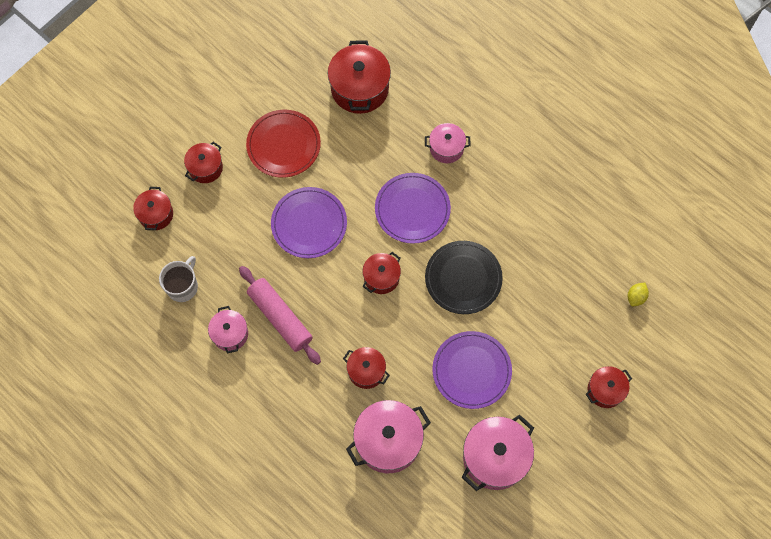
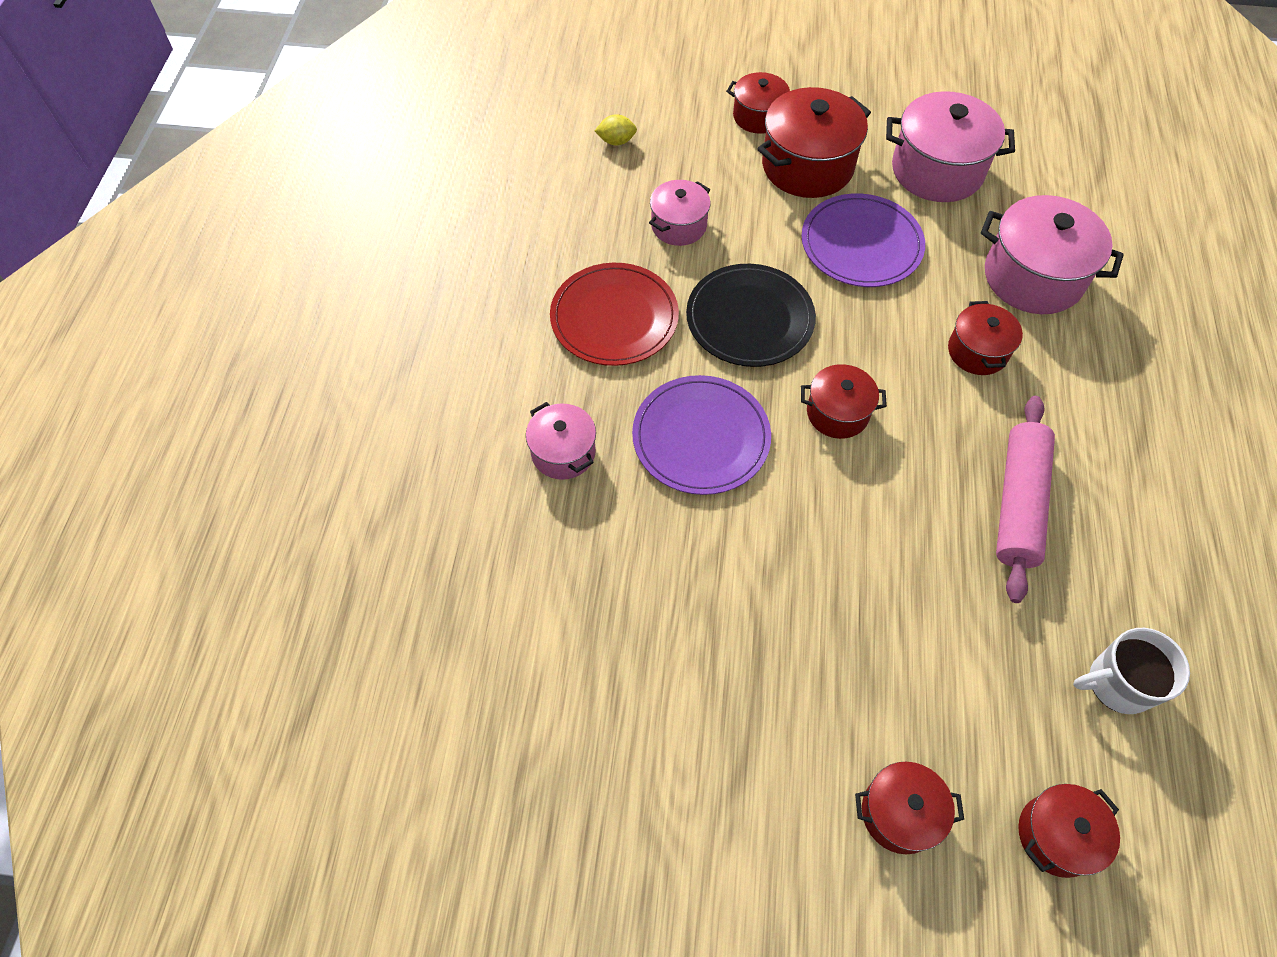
camera: 125 degrees left, 10 degrees down
(230, 334) = (1109, 555): pink pot -> pink pot (678, 226)
(283, 145) = (747, 704): red plate -> red plate (614, 317)
(309, 224) = (846, 564): purple plate -> none
(359, 88) = (545, 651): red pot -> red pot (807, 166)

